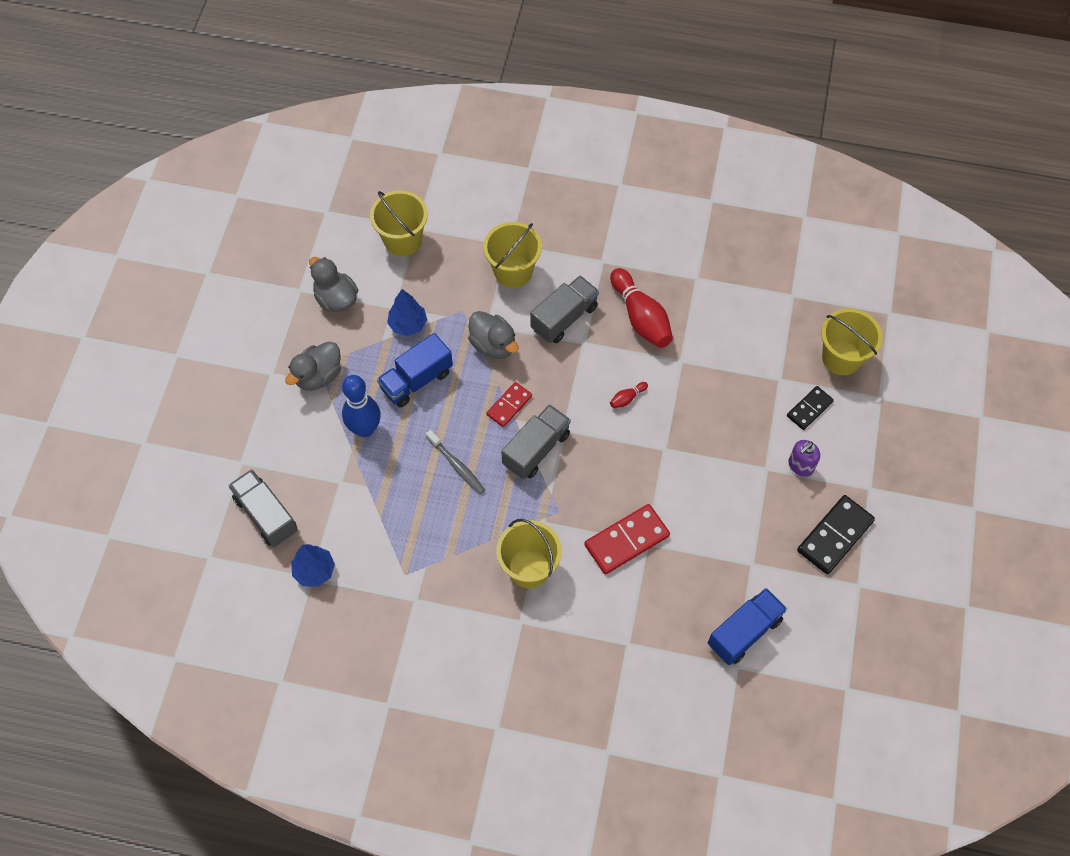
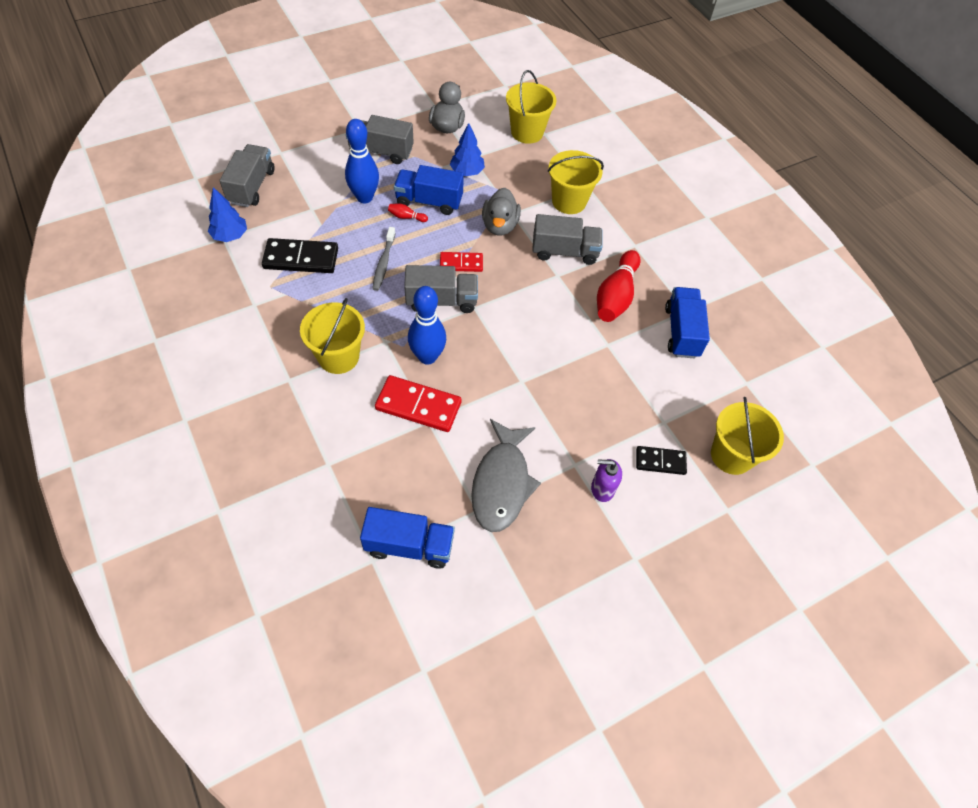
camera: 45 degrees right, 5 degrees down
(318, 376) = (381, 151): grey duck -> grey truck
(585, 500) = (427, 357): none -> blue bowling pin
(627, 398) = (539, 330): red bowling pin -> red bowling pin (406, 217)
(713, 299) = (681, 332): none -> blue truck
(742, 530) = (502, 483): none -> grey fish
(834, 536) = (563, 559): black domino -> black domino (301, 258)

